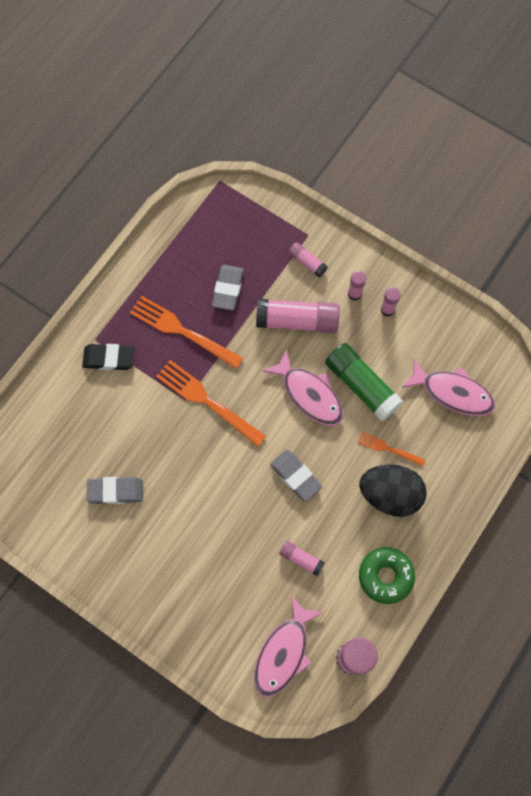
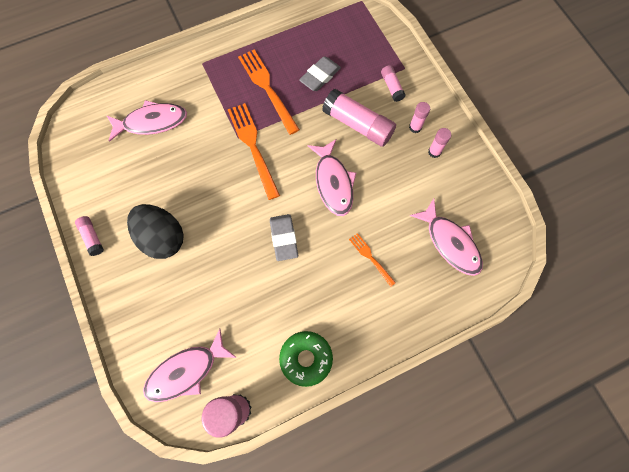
camera: 30 degrees right, 0 degrees up
(85, 432) = (152, 122): none -> pink fish
(109, 358) = (203, 80): black eraser -> none
(115, 491) = (144, 175): grey eraser -> none
(301, 559) = (247, 304): pink glue stick -> pink glue stick (92, 237)
(361, 385) = (378, 198): green glue stick -> none
(390, 494) = (350, 294): black egg -> black egg (162, 238)

